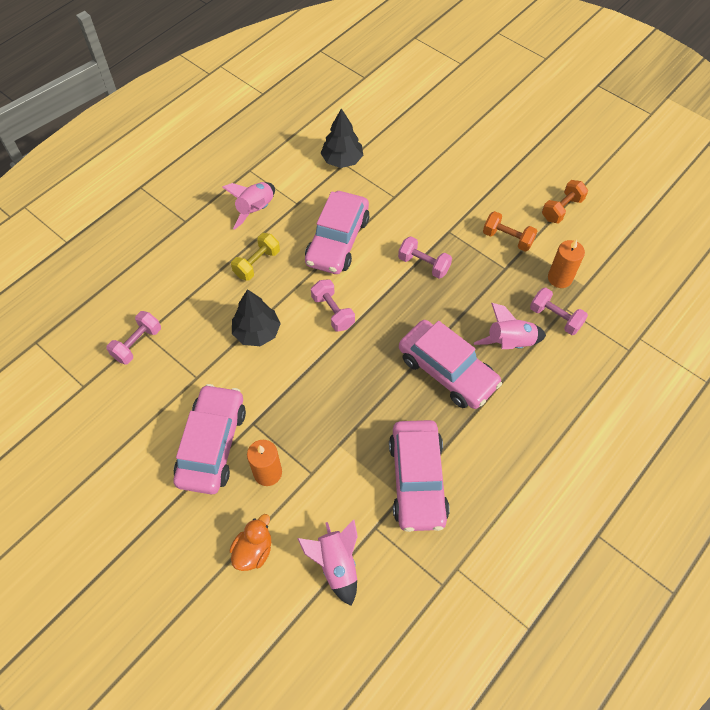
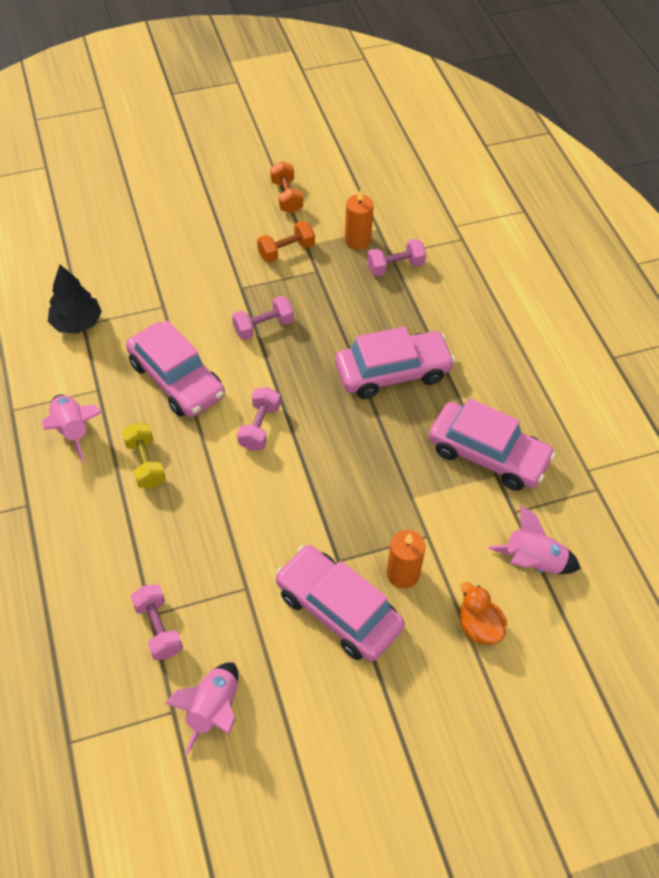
camera: 60 degrees left, 5 degrees down
(257, 332) = (233, 505): black tree -> none
(333, 312) = (259, 427): pink dumbbell -> pink dumbbell turned 75 degrees counterclockwise
(509, 343) = (397, 312): pink rocket -> pink rocket (213, 710)

